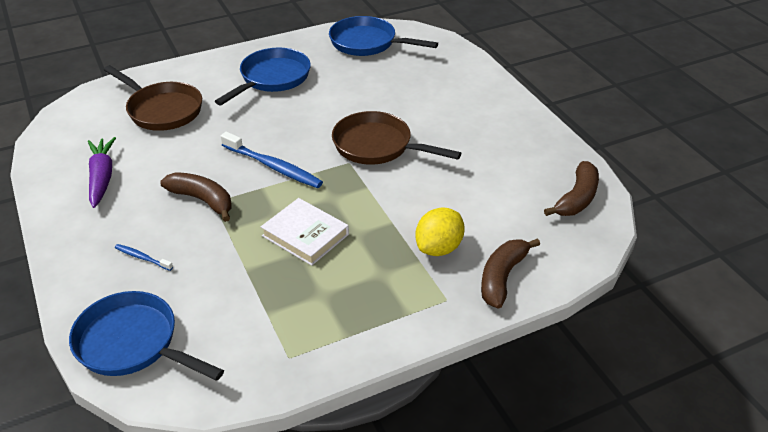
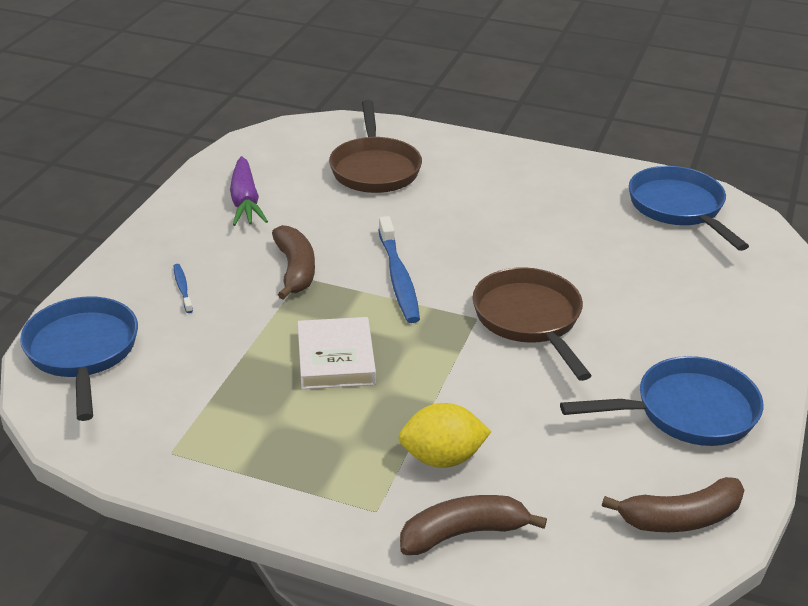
camera: 45 degrees right, 5 degrees down
(102, 178) = (245, 201): purple carrot -> purple carrot turned 135 degrees clockwise
(272, 78) = (519, 193): blue pan -> blue pan (687, 411)

